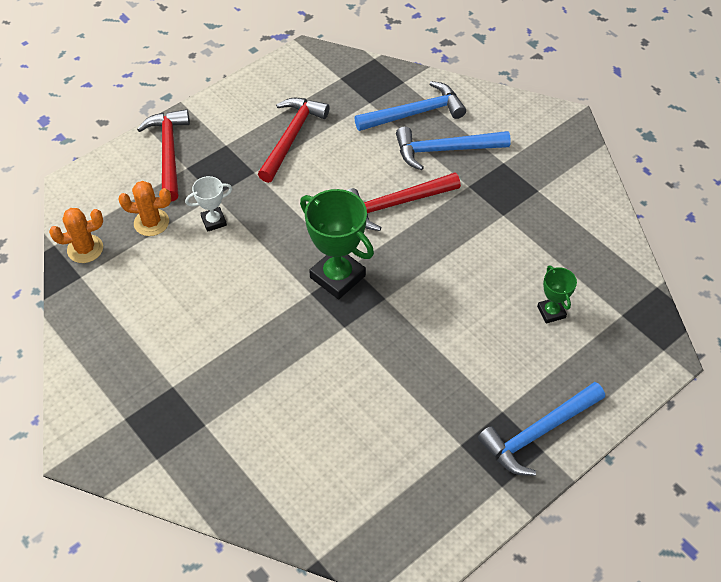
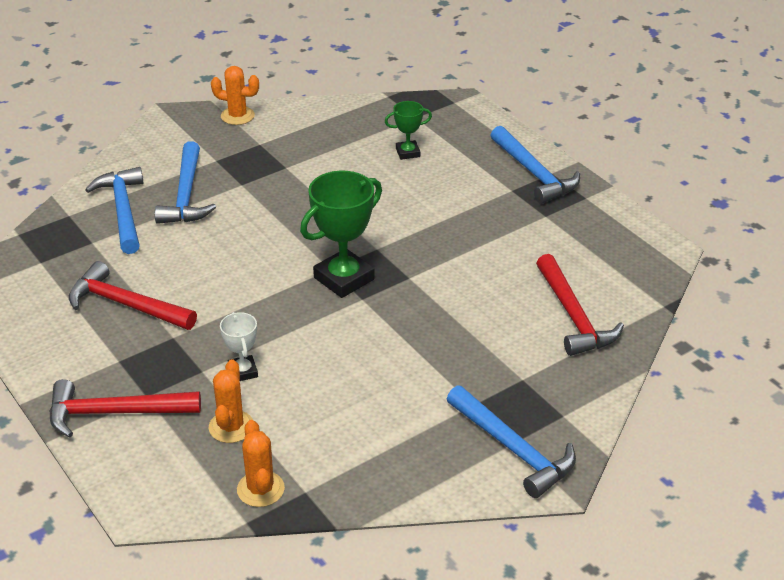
camera: 85 degrees left, 15 degrees down
(116, 418) = (513, 449): none -> blue hammer
(396, 204) = (253, 233): red hammer -> red hammer (573, 316)
(582, 167) = (237, 116): none -> orange cactus

